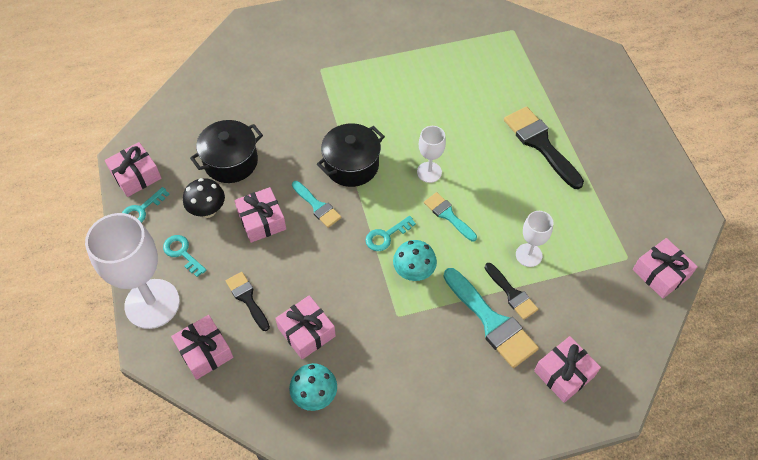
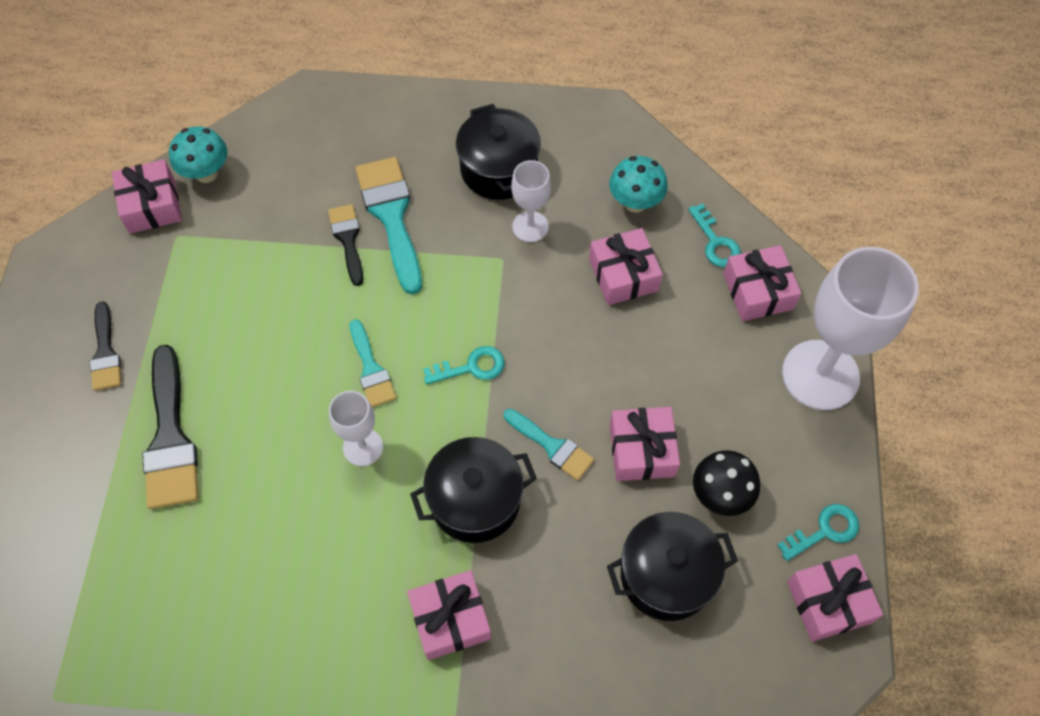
camera: 160 degrees left, 5 degrees up
(182, 253) = (769, 437): turquoise key -> turquoise key (715, 242)
(247, 298) = (689, 341): black brush -> black brush (105, 353)
(317, 206) = (552, 446): turquoise brush -> turquoise brush turned 150 degrees clockwise
(413, 272) = (457, 305): turquoise mushroom -> turquoise mushroom (206, 173)
(431, 389) = (499, 169): none -> black pot
(528, 255) = (296, 279): white goblet -> white goblet (530, 227)
(564, 373) = (343, 139): pink gift -> pink gift (450, 619)

